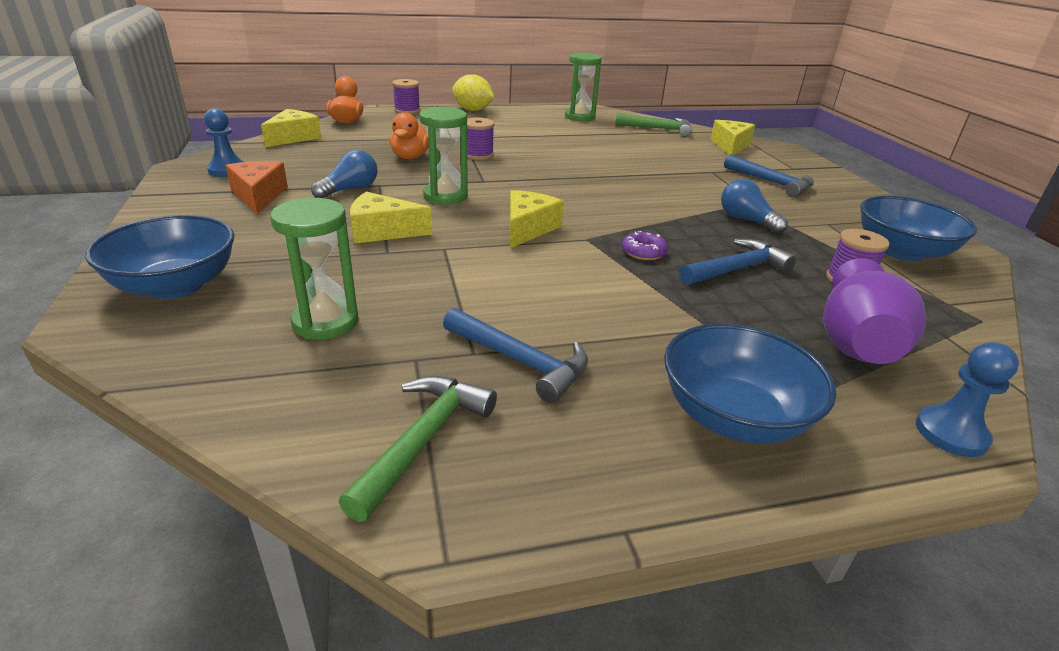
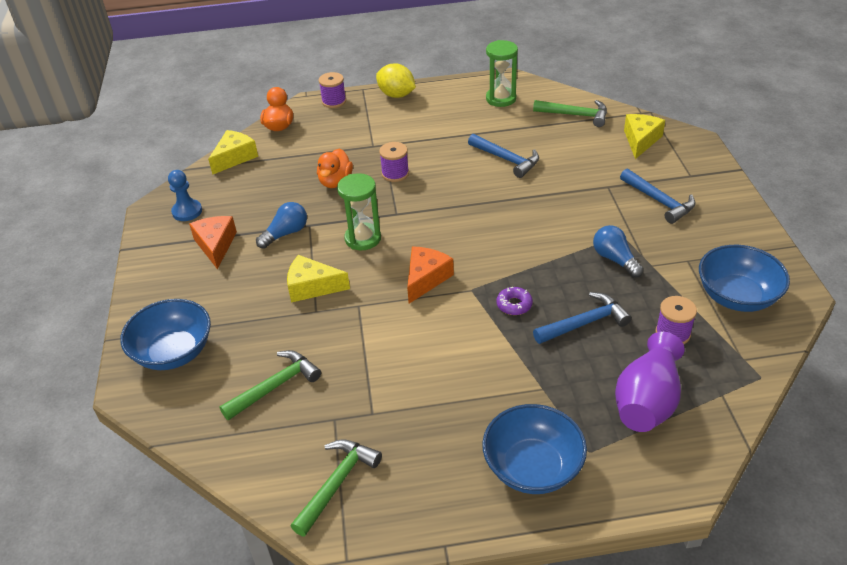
camera: 10 degrees right, 10 degrees up
(325, 322) = (275, 386): green hourglass -> green hammer
(521, 361) = (402, 421): blue hammer -> blue hammer (507, 159)
(528, 228) = (426, 279): yellow cheese -> orange cheese
(951, 433) = (674, 482): blue pawn -> none

